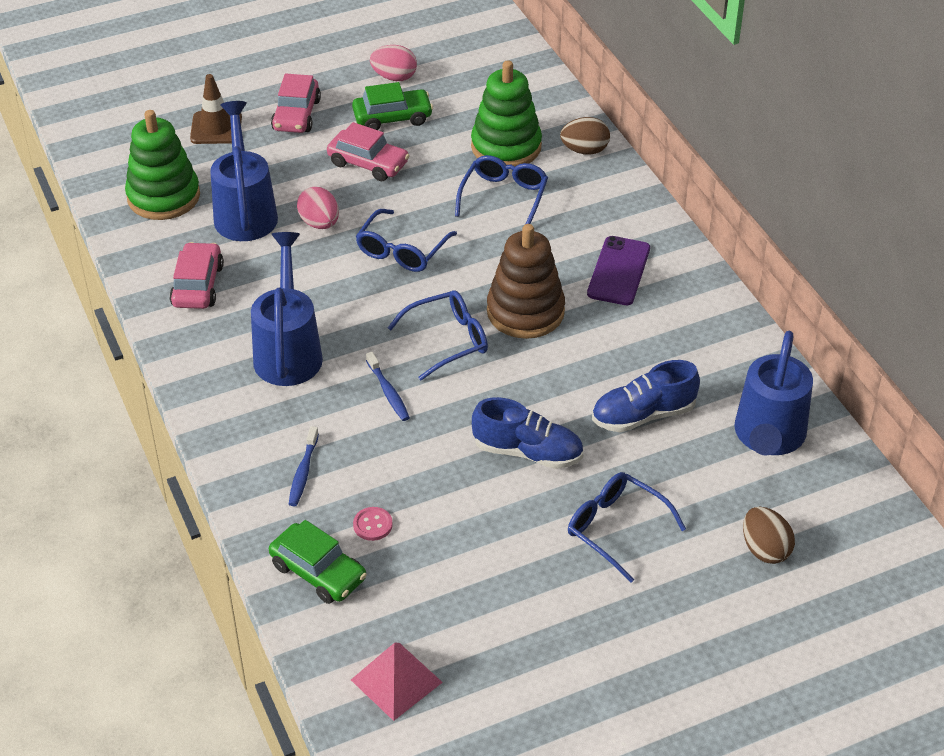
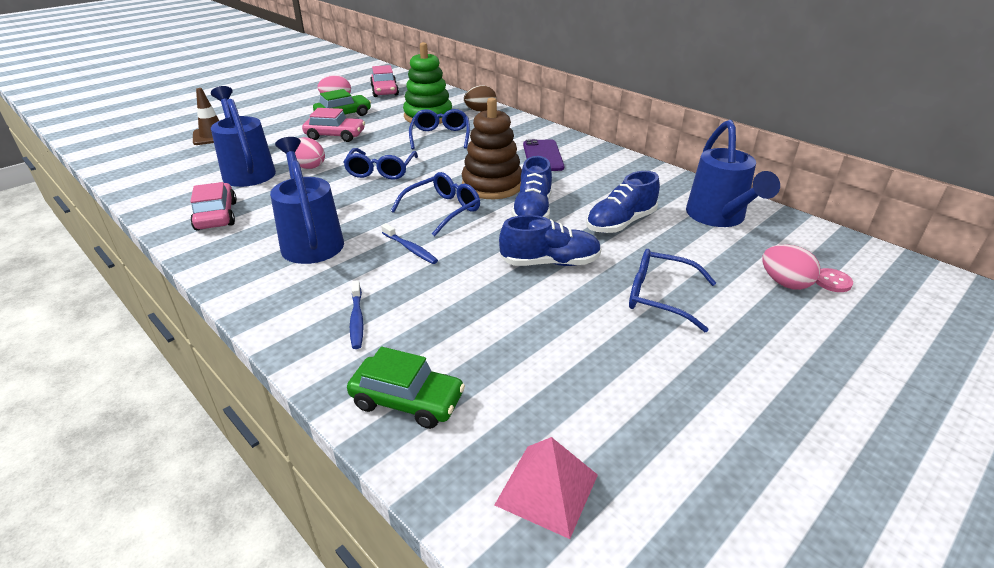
camera: 20 degrees left, 10 degrees down
(163, 196) = (176, 173): green stacking toy -> none
(296, 115) = (273, 123): pink car -> pink car (384, 91)
(372, 525) = (444, 345): pink button -> pink button (832, 281)
(551, 369) = (532, 211): none -> blue shoe
(765, 549) = (784, 283): brown egg -> pink egg

